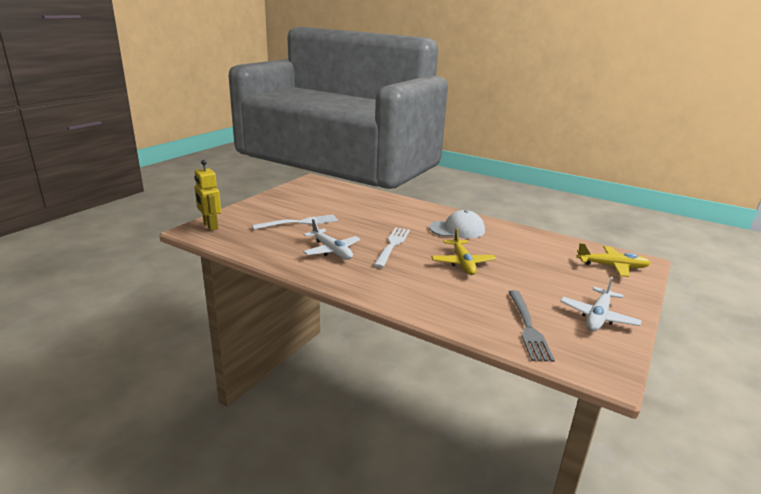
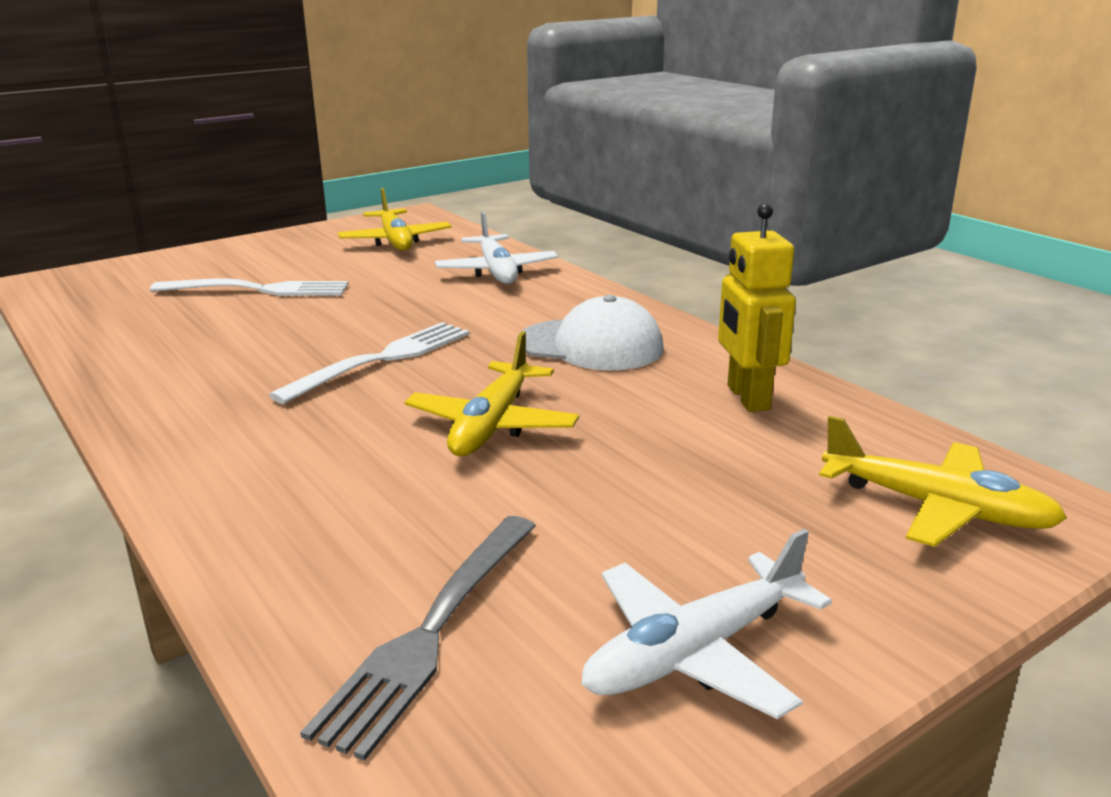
camera: 25 degrees right, 0 degrees up
(210, 226) = (88, 277): yellow robot -> yellow robot (747, 398)
(324, 193) = (395, 241): none -> yellow plane
(331, 250) = (235, 352): white plane -> white plane (496, 271)

